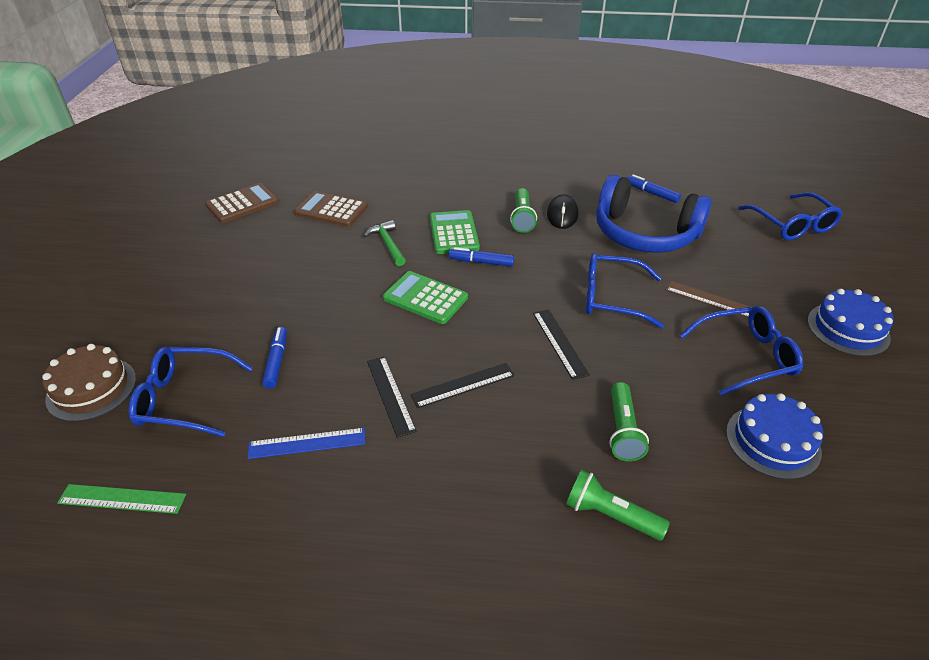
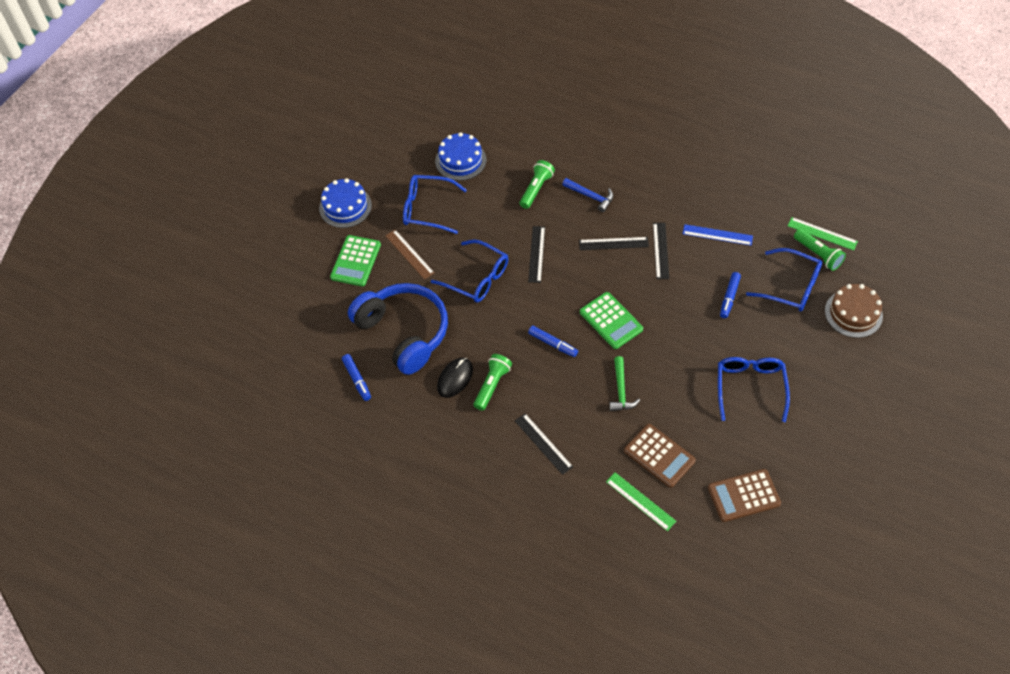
camera: 155 degrees left, 15 degrees up
(340, 182) = (640, 501): none -> green ruler
(446, 194) = (543, 443): none -> black ruler
(454, 233) = (560, 386): green calculator -> green calculator (355, 261)
(532, 445) = (591, 196): none -> blue hammer
(610, 515) = (571, 153): green flashlight -> green flashlight (818, 254)
(792, 225) = (279, 303): blue glasses -> blue glasses (750, 388)

